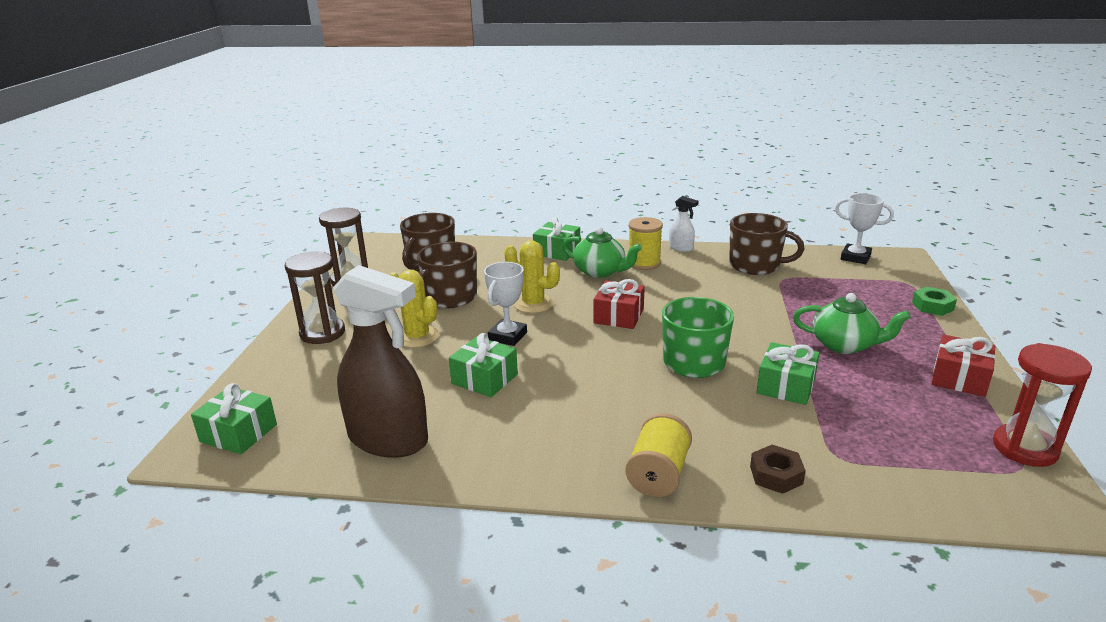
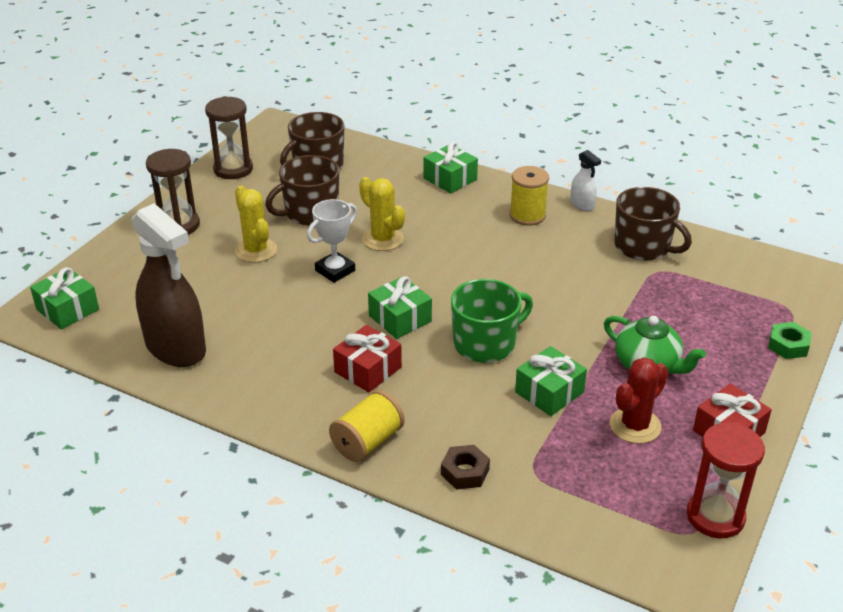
camera: 20 degrees right, 10 degrees up
(484, 379) = (286, 311): green gift -> green gift (400, 318)
(600, 271) = (475, 216): green teapot -> none
(619, 316) = (453, 274): red gift -> red gift (368, 370)
(855, 257) = (764, 263): white trophy -> none
(883, 393) = (635, 426): none -> red cactus

